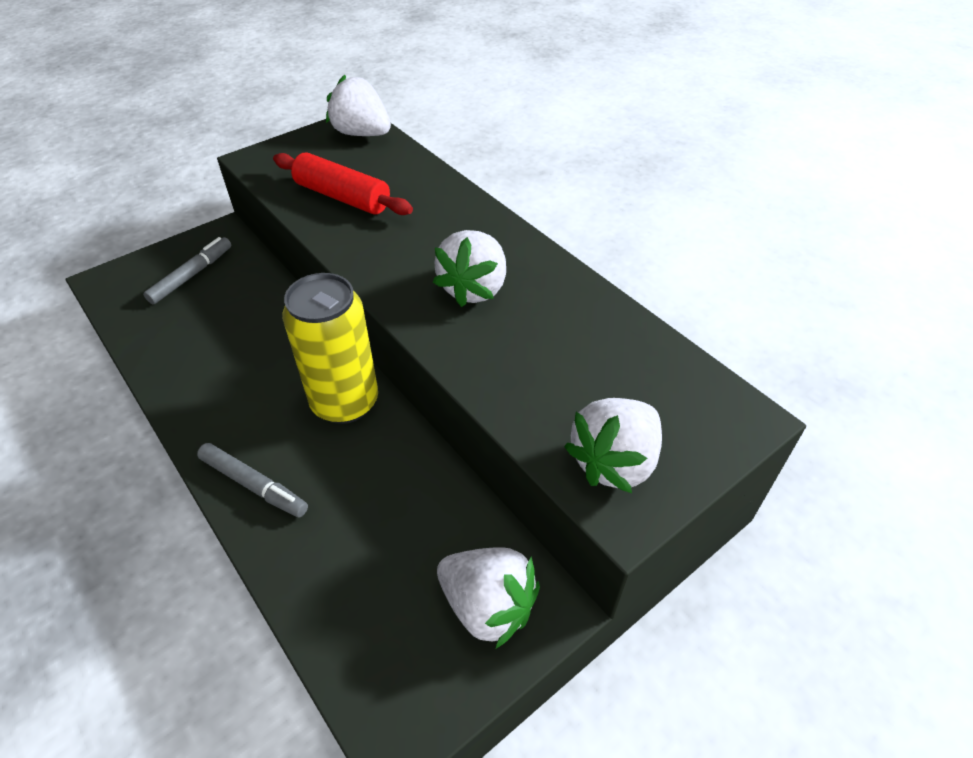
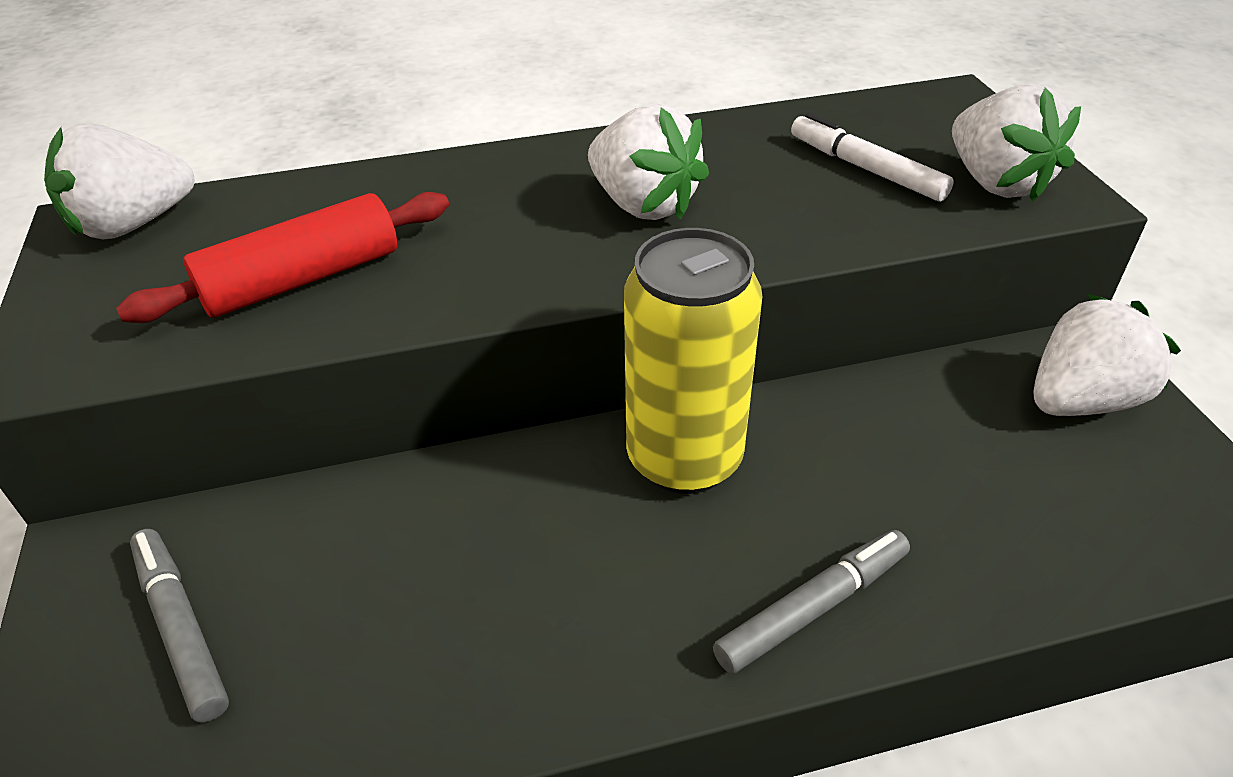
camera: 65 degrees left, 5 degrees down
(585, 382) = (866, 168): none -> white marker

